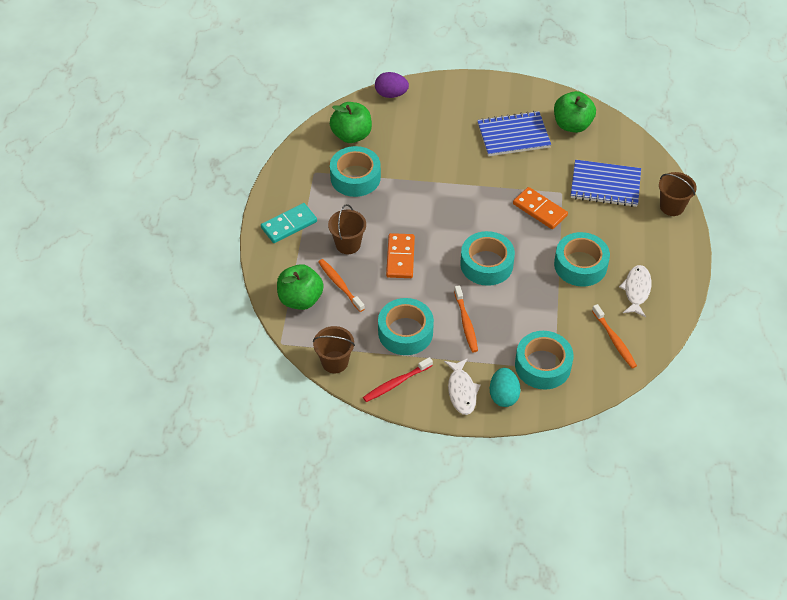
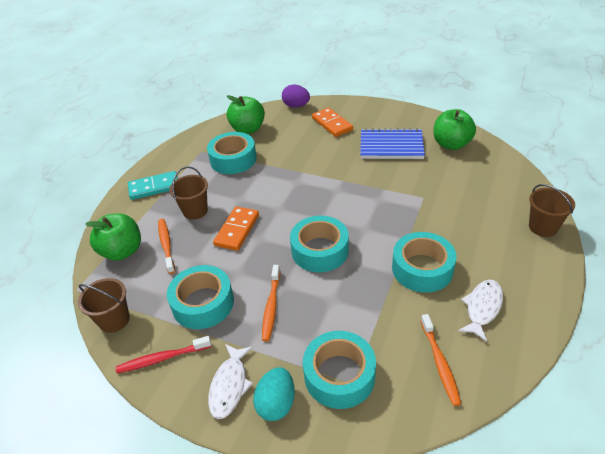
camera: 20 degrees right, 10 degrees down
(539, 210) = (395, 209): orange domino -> orange domino (332, 124)
(605, 185) = (471, 197): blue notebook -> none

